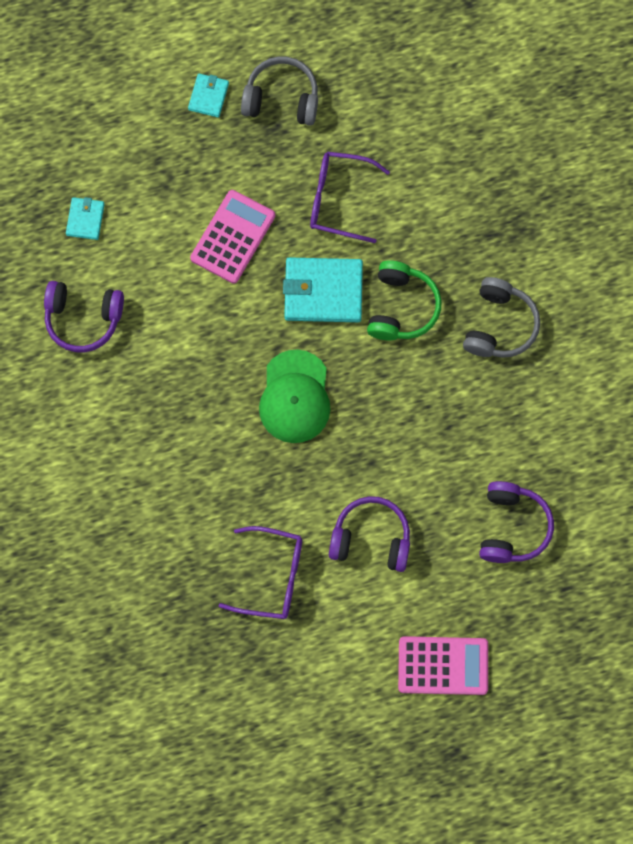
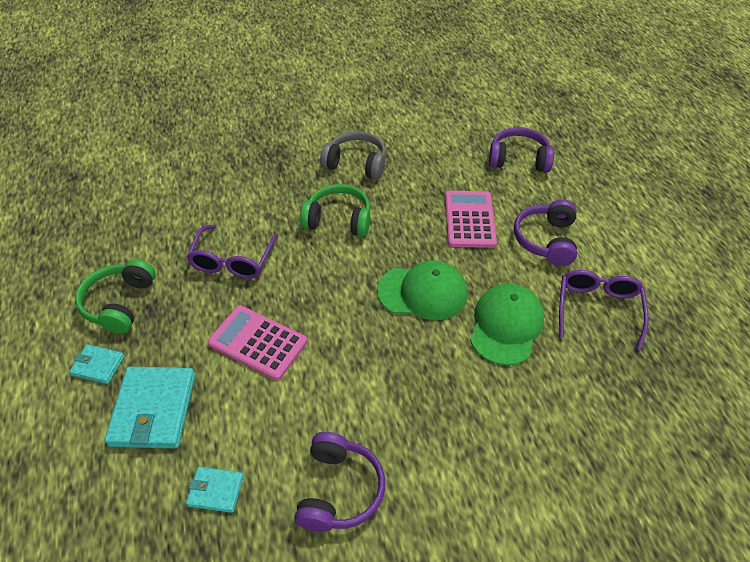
camera: 90 degrees left, 25 degrees down
(251, 478) = (506, 325): none -> green cap
(281, 98) = (119, 303): grey headphones -> green headphones
(323, 292) = (321, 272): turquoise wallet -> turquoise wallet (153, 409)
(443, 666) = (640, 198): pink calculator -> pink calculator (469, 219)

